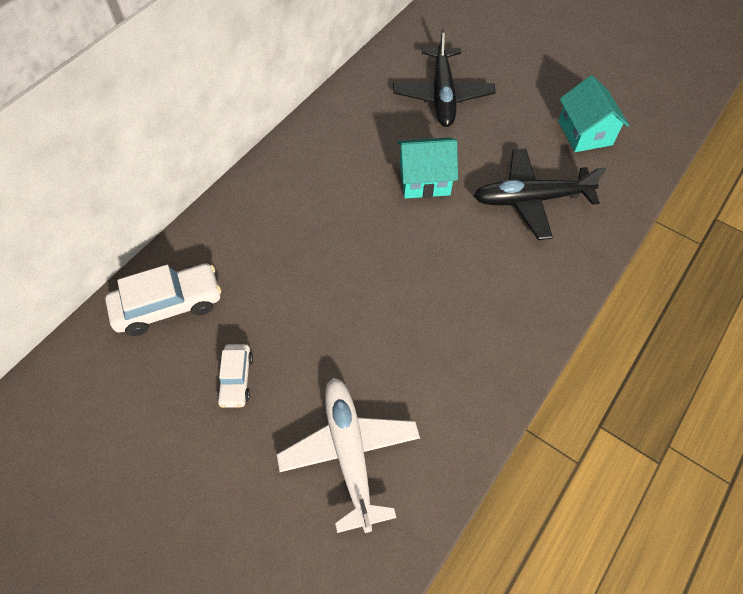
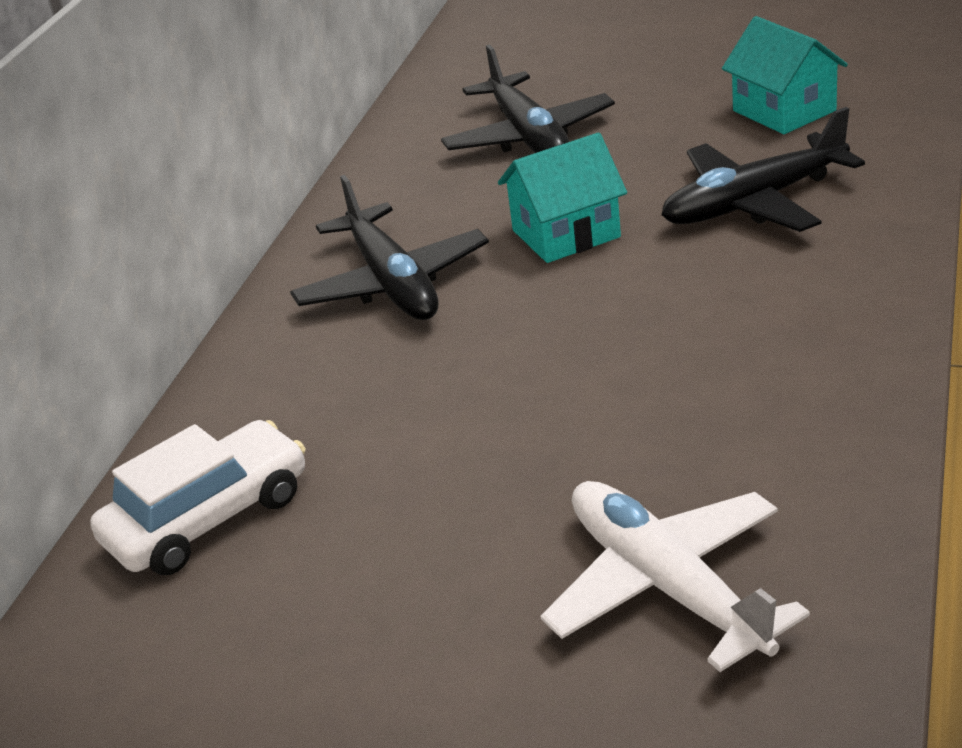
camera: 15 degrees left, 25 degrees down
(236, 379) = (397, 567): white car -> none
(323, 178) = (392, 283): none -> black plane

